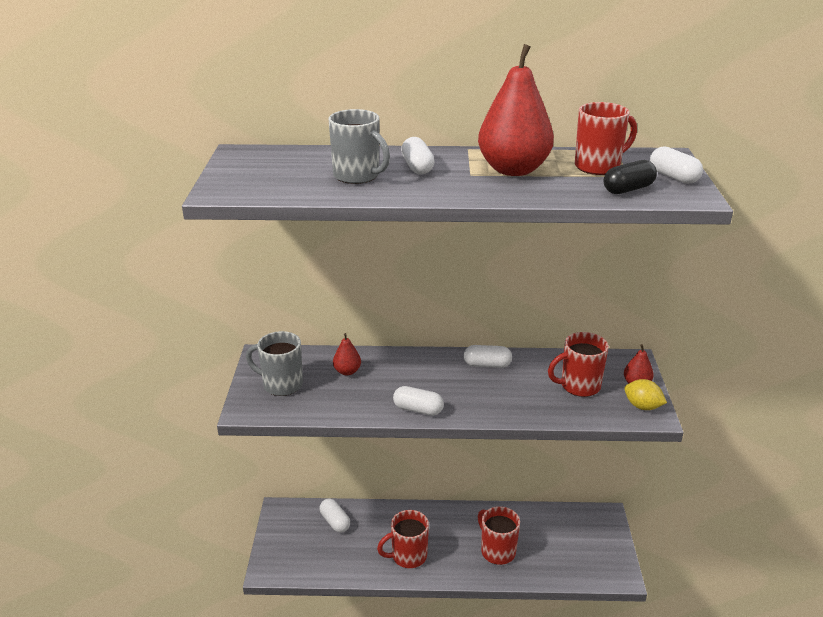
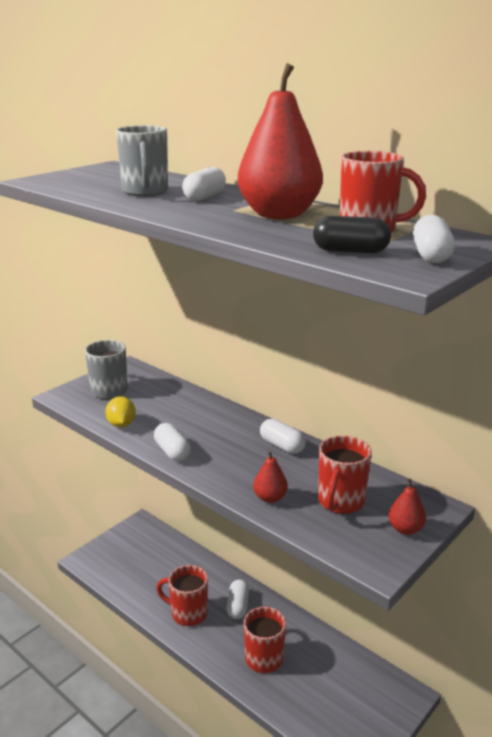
camera: 40 degrees right, 5 degrees down
(335, 522) = (167, 554): white capsule -> white capsule (237, 606)
(347, 371) = (165, 401): red pear -> red pear (270, 498)
(579, 386) = (340, 502): red mug -> red mug turned 90 degrees counterclockwise
(642, 406) = (379, 551): yellow lemon -> yellow lemon (121, 424)

